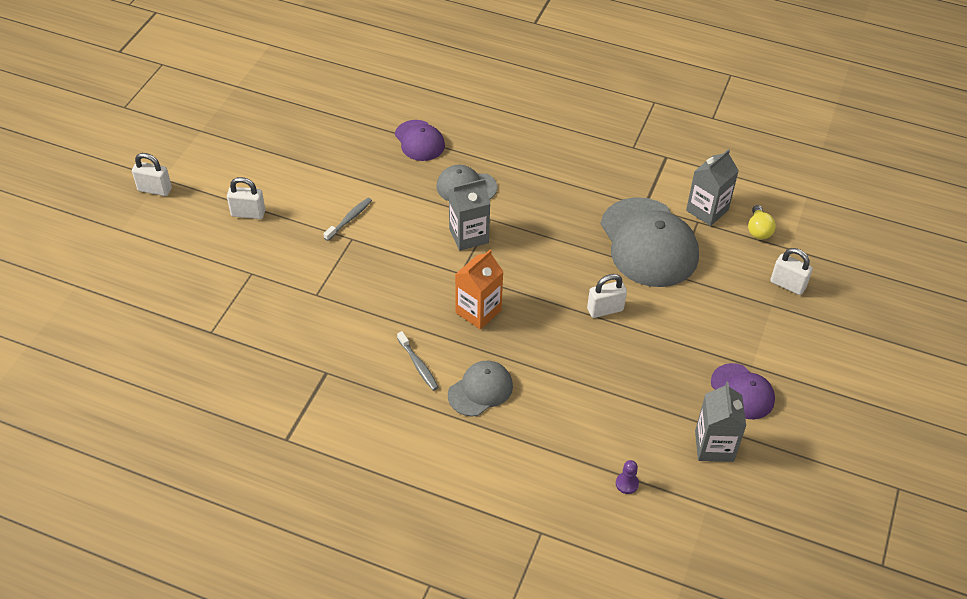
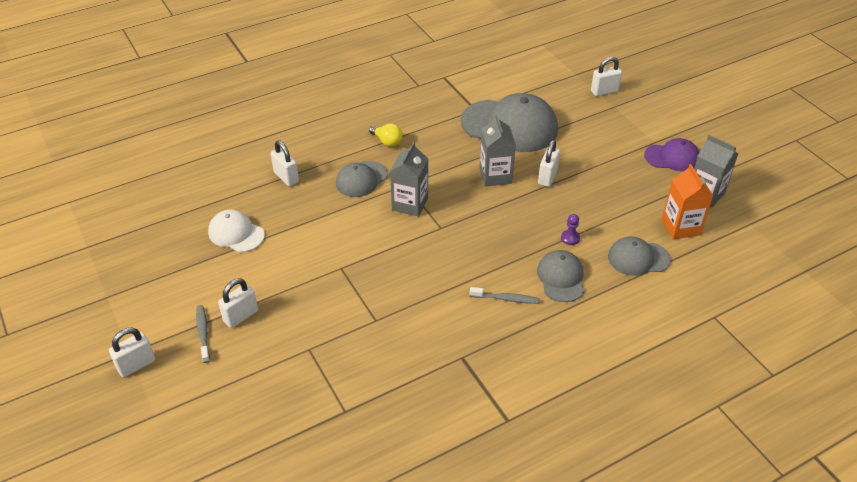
camera: 50 degrees left, 5 degrees down
(328, 154) = (236, 233): none -> white cap
(349, 219) = (319, 258): grey toothbrush -> grey toothbrush (203, 333)
(419, 141) = (286, 177): purple cap -> white padlock
(478, 311) = (486, 238): orange carton -> orange carton (680, 227)
(562, 435) = (638, 258): none -> grey cap
(627, 484) = (705, 251): purple pawn -> purple pawn (570, 238)
(707, 210) = (509, 87): grey carton -> grey carton (495, 176)
(758, 230) = (548, 77): yellow light bulb -> yellow light bulb (387, 141)

